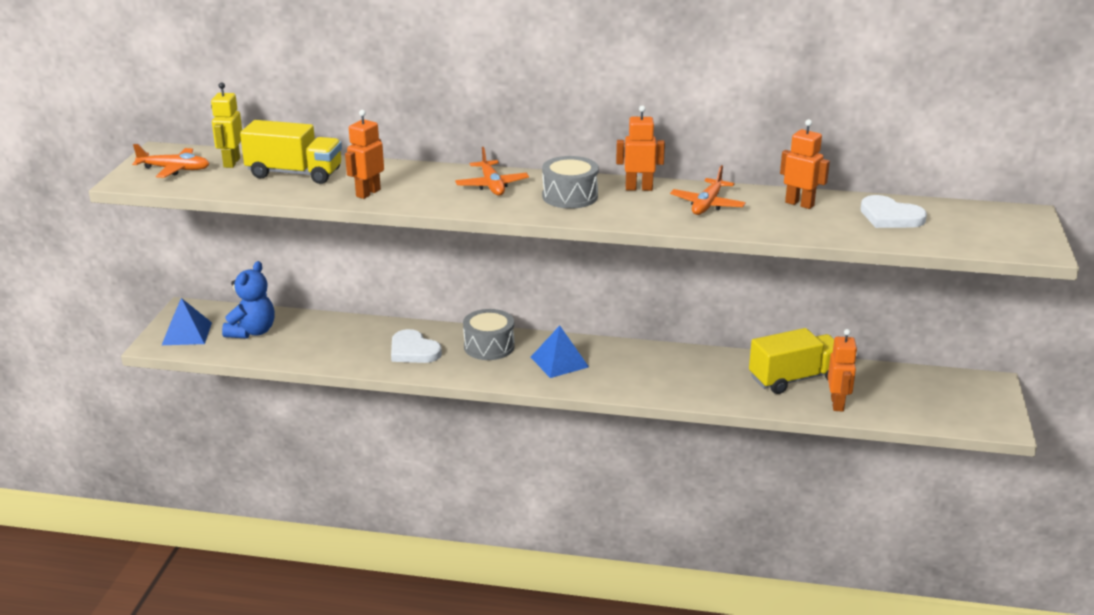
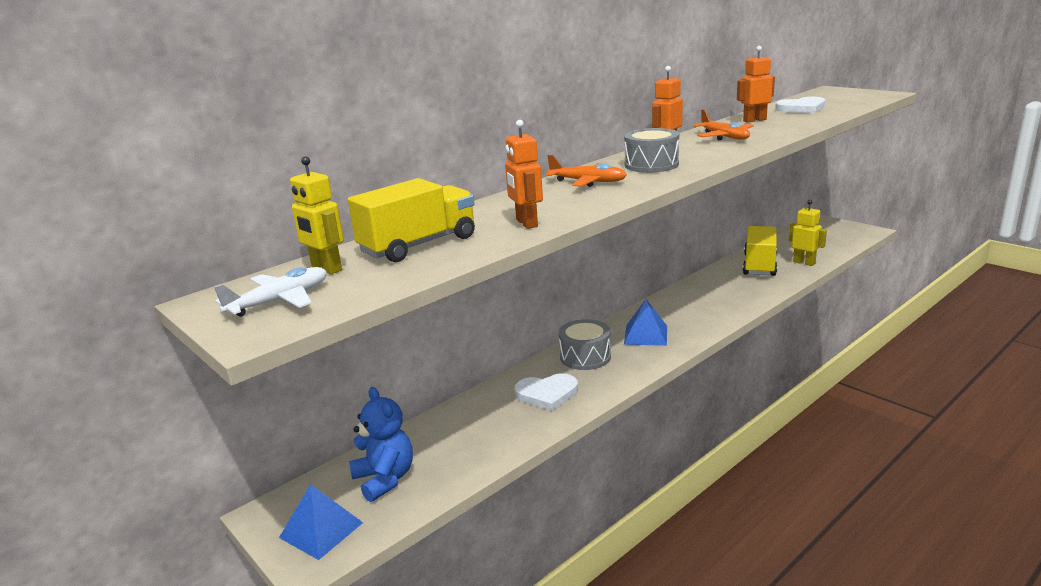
camera: 50 degrees left, 5 degrees down
(174, 169) = (280, 301): orange plane -> white plane
(837, 404) = (804, 262): orange robot -> yellow robot

